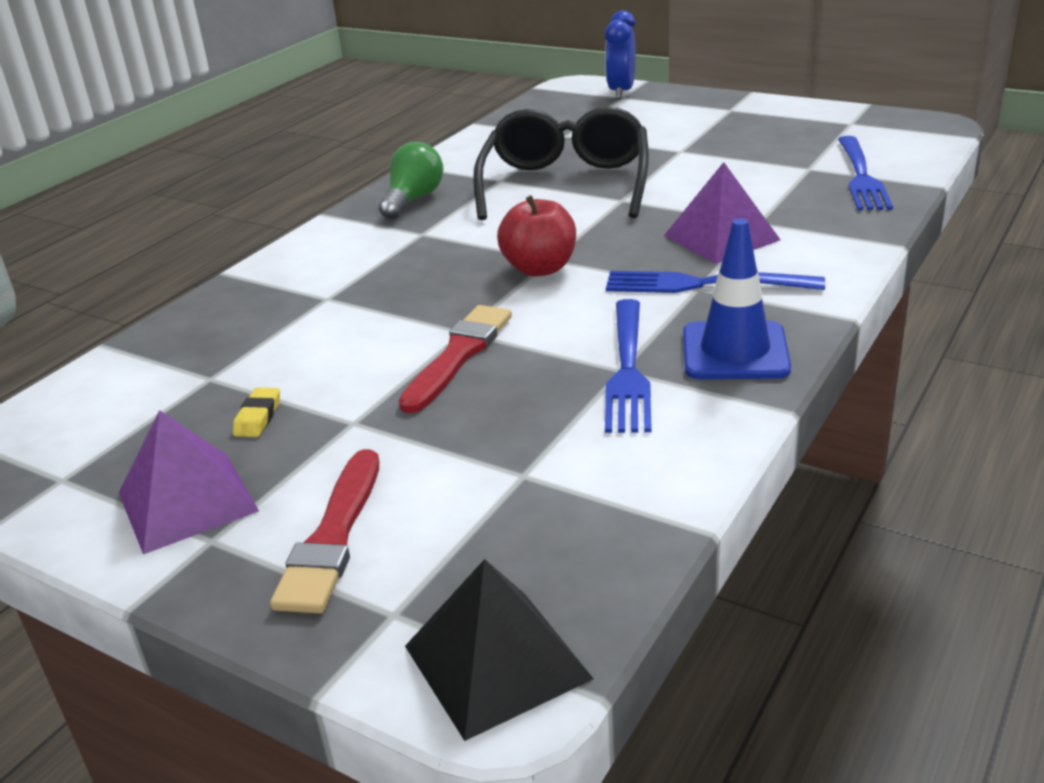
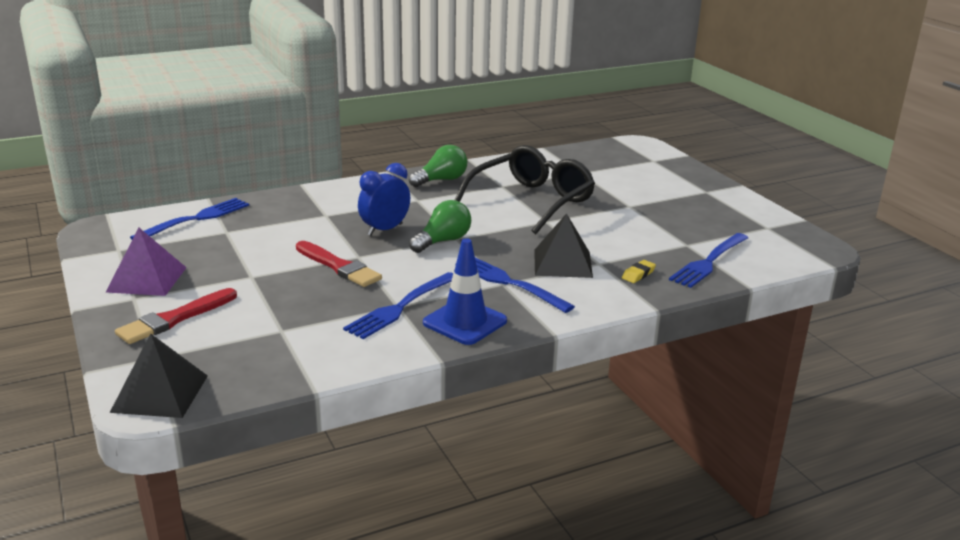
camera: 30 degrees right, 5 degrees down
(129, 381) = (195, 219): none -> blue fork
(258, 417) = (219, 257): yellow eraser -> yellow eraser (638, 274)
(458, 355) = (339, 267): red brush -> red brush turned 75 degrees clockwise
(540, 269) = (443, 241): red apple -> green light bulb
(621, 92) = (658, 157): blue clock -> blue clock (384, 230)
(721, 237) = (563, 263): purple pyramid -> black pyramid

